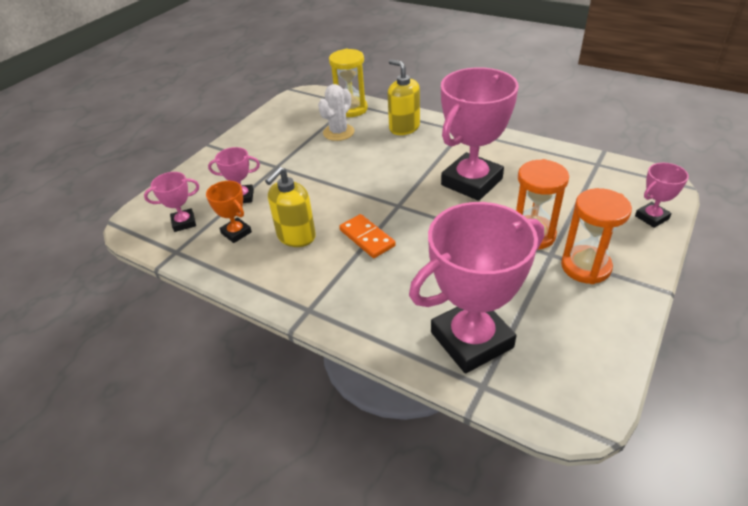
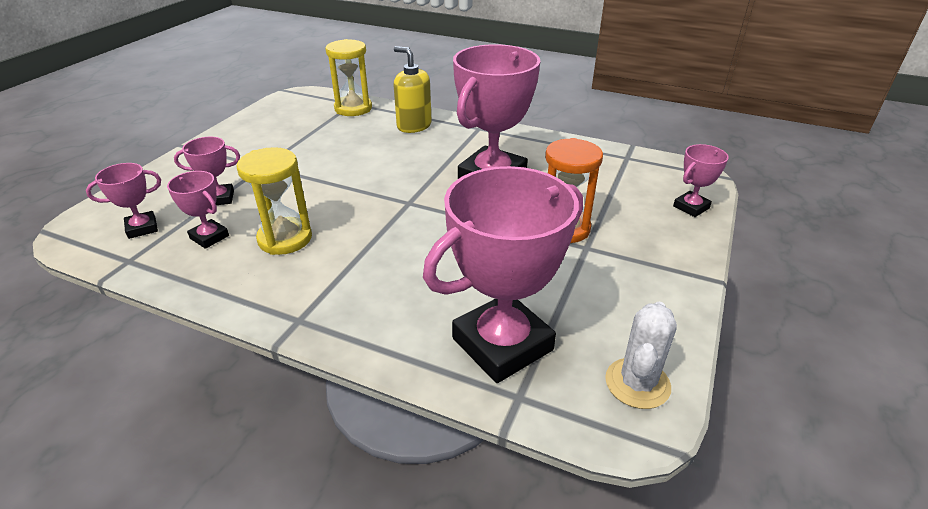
camera: 10 degrees left, 5 degrees down
(236, 233) = (209, 237): orange trophy -> pink trophy
(296, 236) = (285, 239): yellow soap dispenser -> yellow hourglass
(338, 132) = (338, 131): white cactus -> white cactus (637, 383)
(367, 238) = (372, 238): orange domino -> none
(585, 267) = (626, 259): orange hourglass -> none

